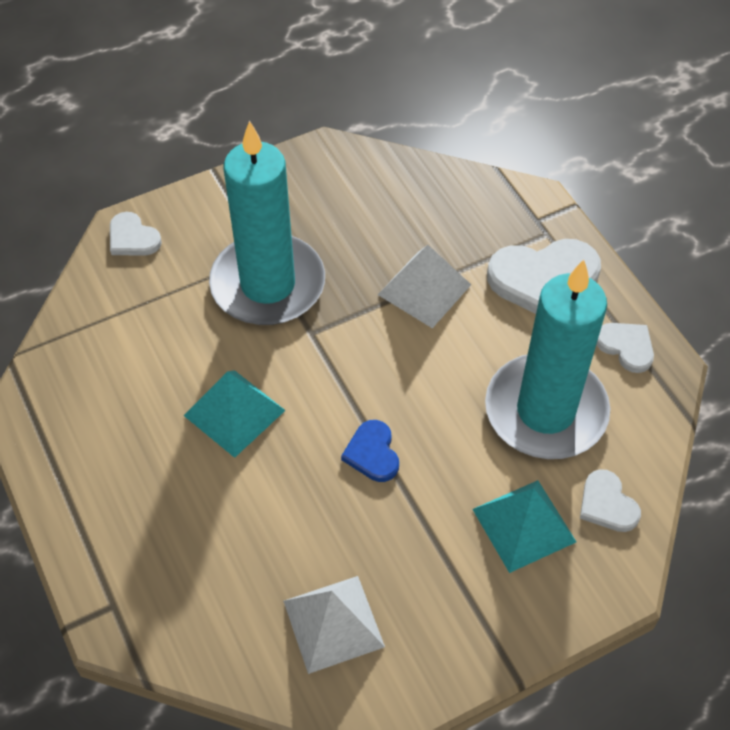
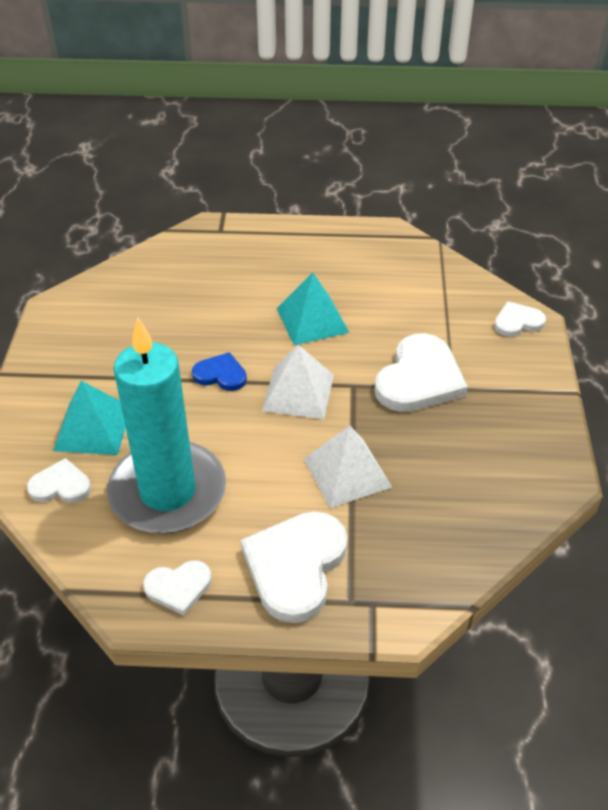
camera: 120 degrees right, 10 degrees down
(268, 284) = (419, 378): turquoise candle -> white heart
(333, 623) = (121, 309): white pyramid -> white pyramid (298, 392)

